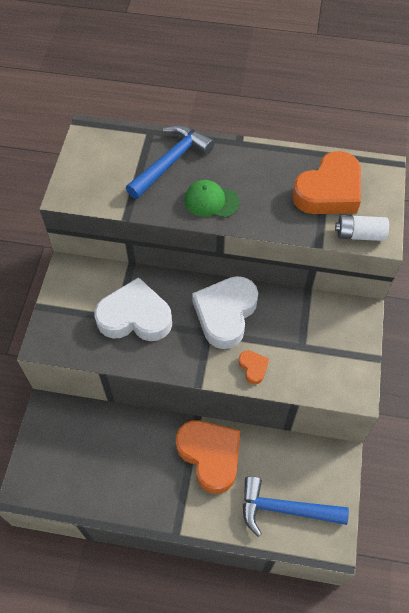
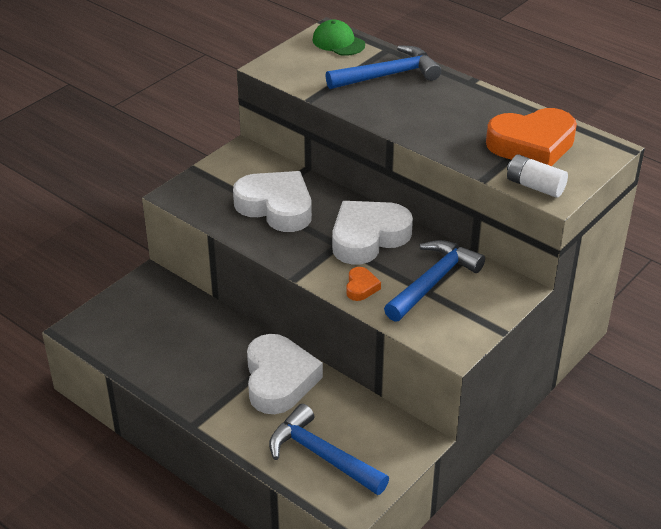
camera: 30 degrees right, 20 degrees down
(210, 456) = (279, 380): orange heart -> white heart
(211, 201) = (402, 114): green cap -> green cap (338, 42)
(300, 335) = (433, 282): none -> blue hammer

